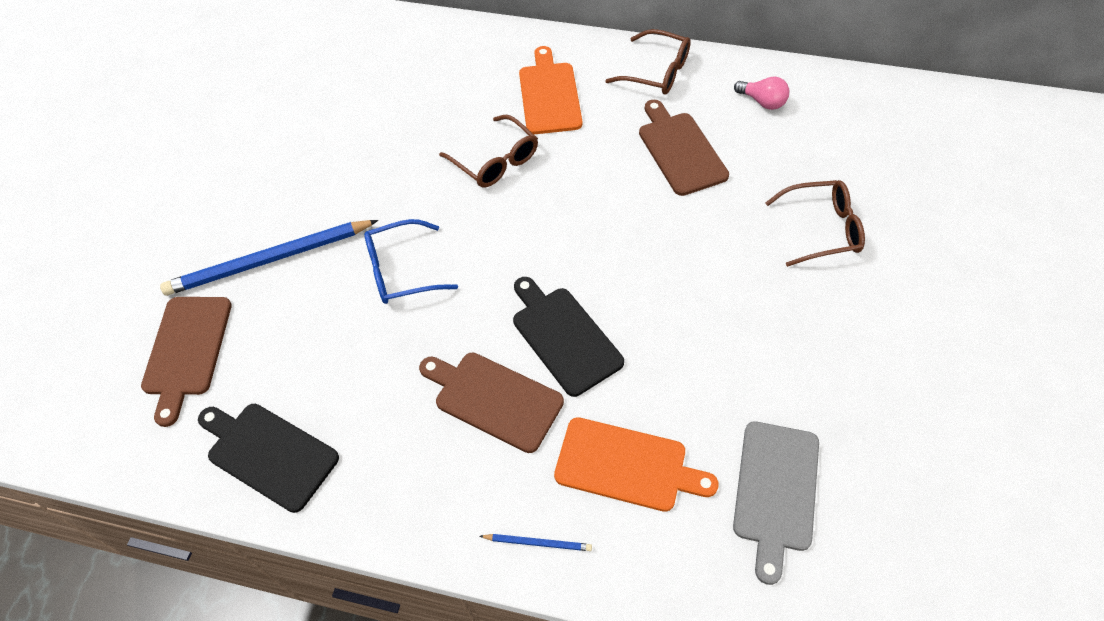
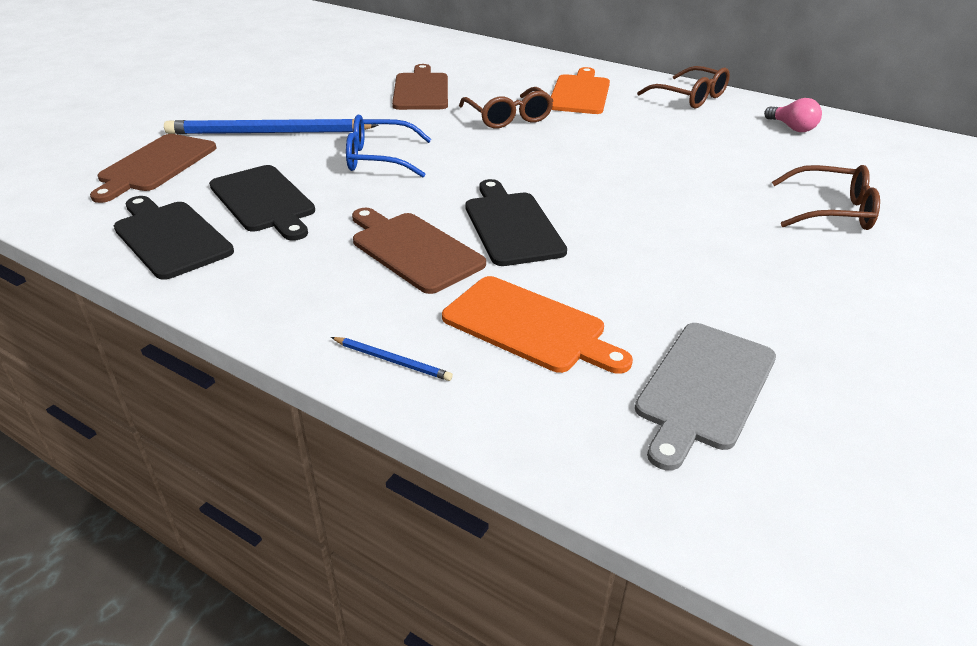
camera: 15 degrees right, 20 degrees down
(325, 372) = (264, 201): none -> black cutting board
(680, 150) = (693, 140): brown cutting board -> brown cutting board (421, 90)

